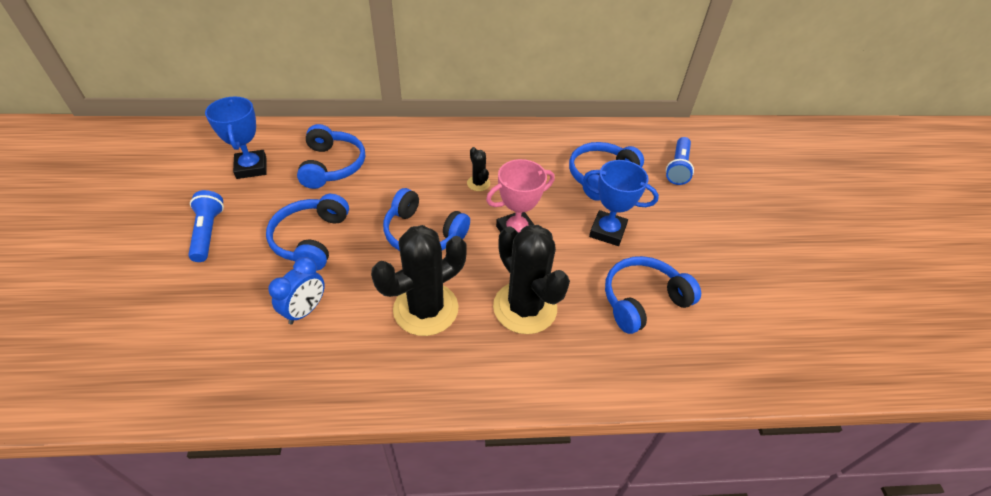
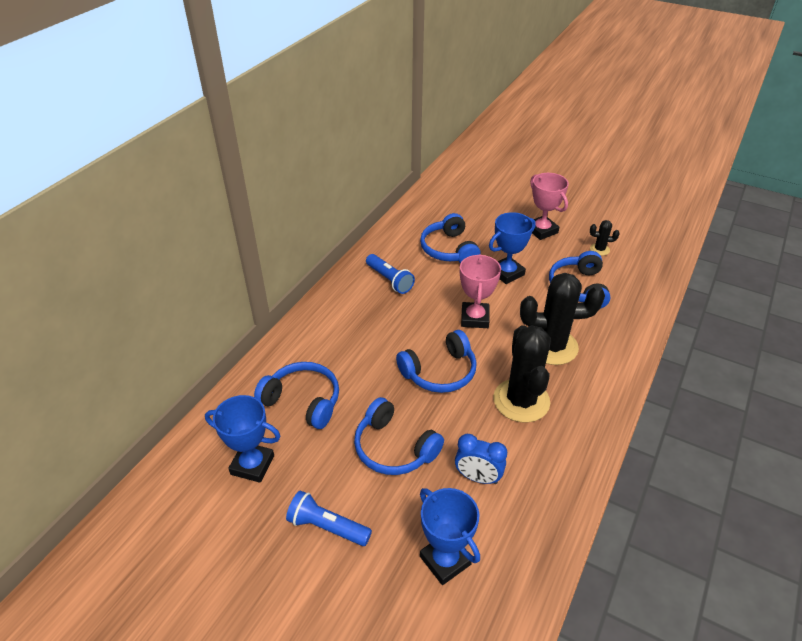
camera: 55 degrees left, 5 degrees down
(200, 321) = (445, 560): none -> blue trophy
(305, 310) = (478, 477): blue clock -> blue clock turned 135 degrees clockwise
(478, 183) = (405, 316): black cactus -> black cactus (599, 249)
(678, 168) = (469, 210): blue flashlight -> blue flashlight (389, 280)
(709, 235) = (541, 230): none -> pink trophy

